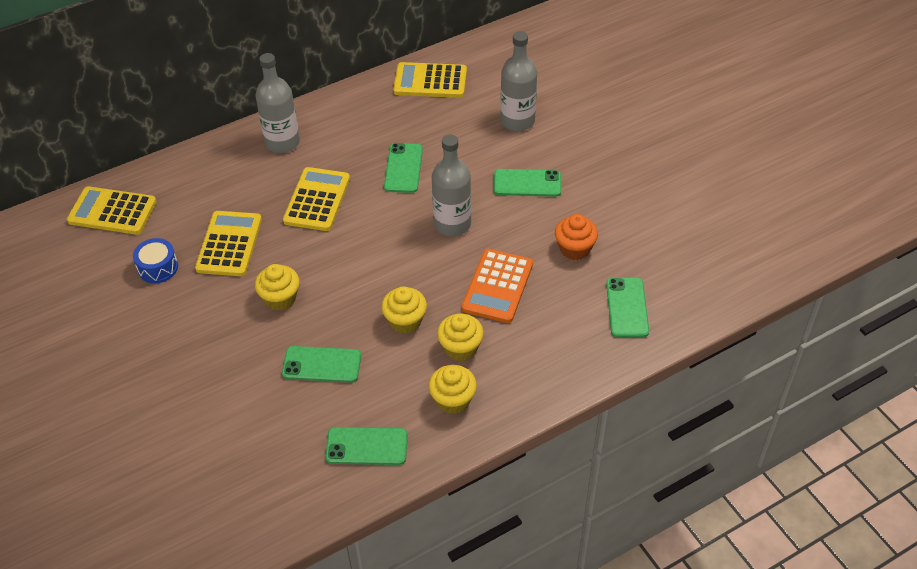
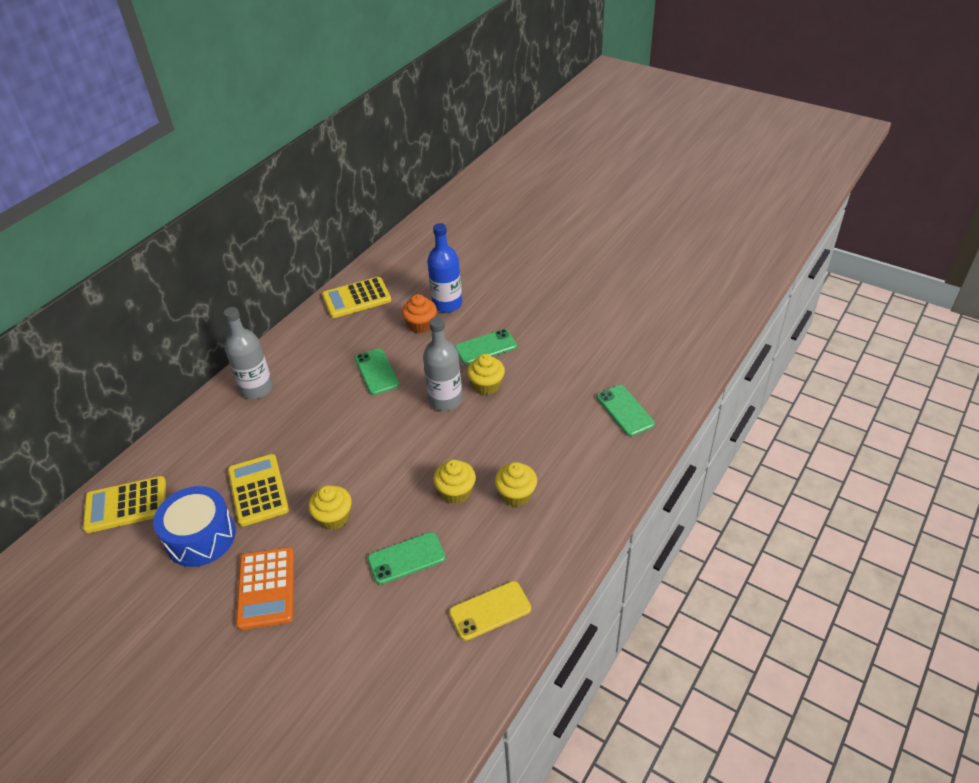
camera: 25 degrees left, 5 degrees down
(158, 268) = (201, 537): blue drum -> blue drum, size x1.73
(317, 200) = (317, 423): yellow calculator -> none
(366, 446) = (490, 611): green phone -> yellow phone
(453, 400) = (537, 539): yellow cupcake -> yellow cupcake (486, 385)
(497, 286) = (514, 434): orange calculator -> orange calculator (266, 588)
(517, 121) = (447, 304): grey bottle -> blue bottle
(574, 248) = (555, 382): orange cupcake -> orange cupcake (421, 325)

